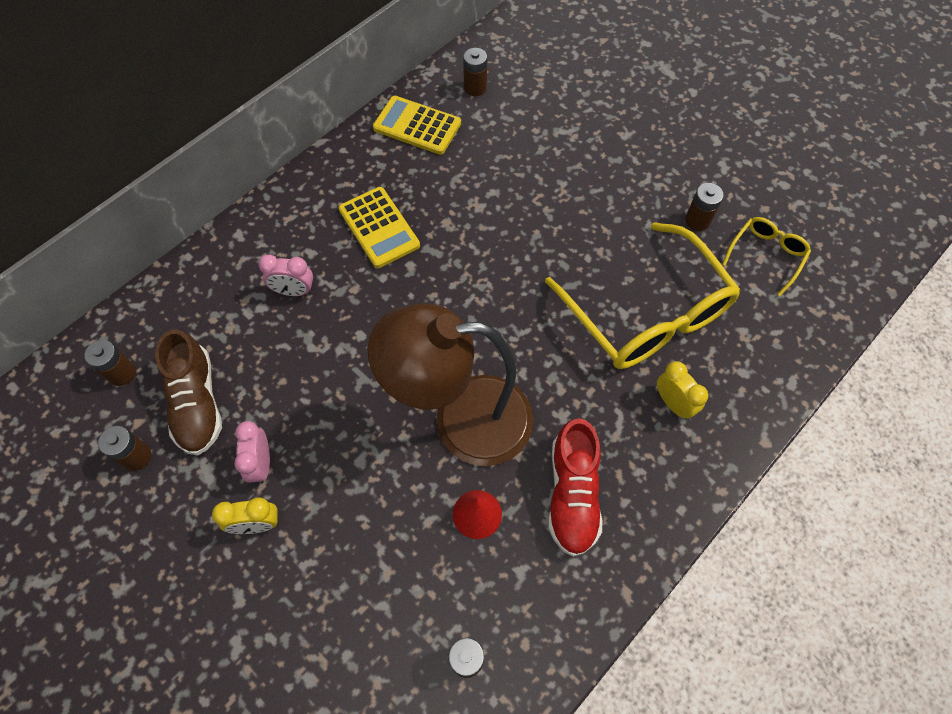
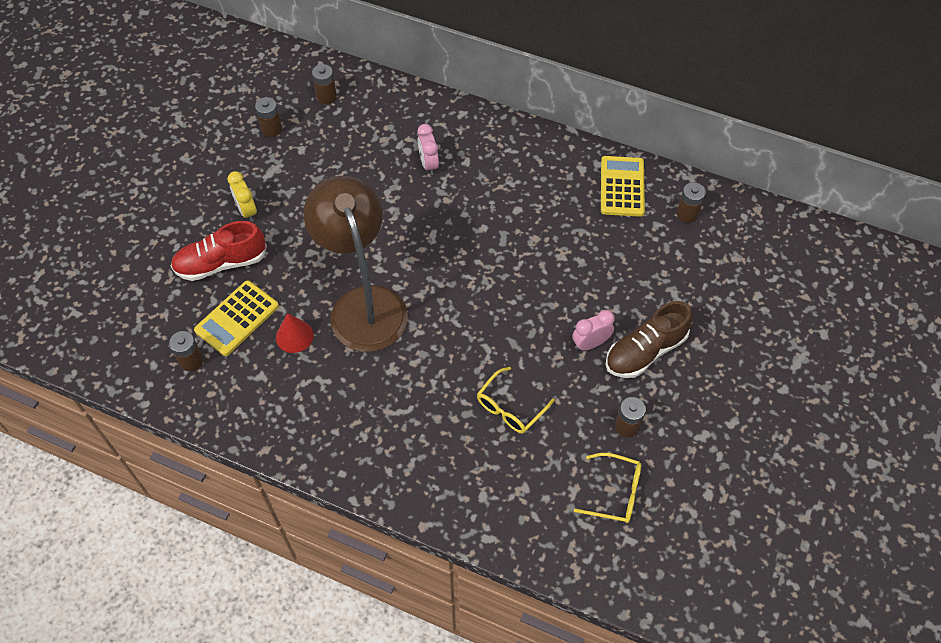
camera: 70 degrees right, 5 degrees down
(197, 403) = (320, 145): brown shoe -> brown shoe (645, 351)
(261, 463) = (289, 197): pink clock -> pink clock (590, 343)
(379, 228) = (508, 196): yellow calculator -> yellow calculator (237, 318)
(572, 494) = (329, 394): red shoe -> red shoe (221, 263)
(647, 313) = (510, 408): yellow glasses -> yellow glasses, size x0.47
(673, 403) = (432, 447): yellow clock -> none

